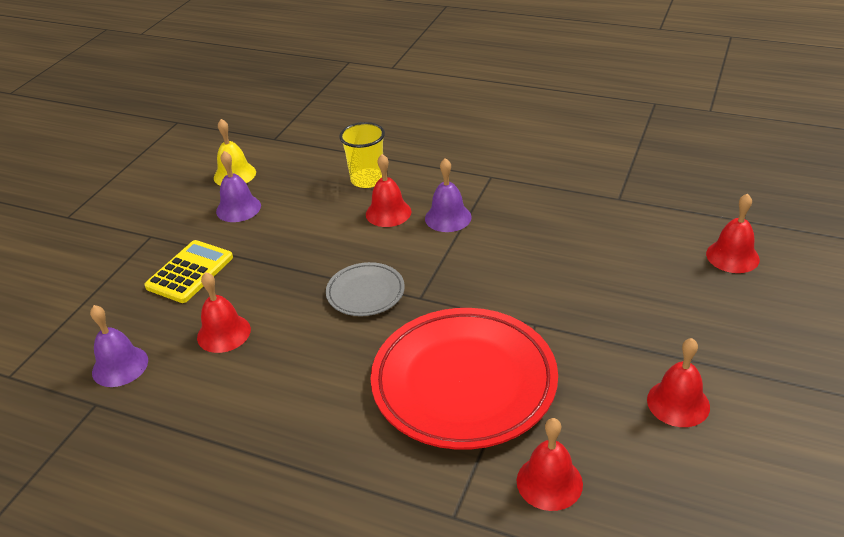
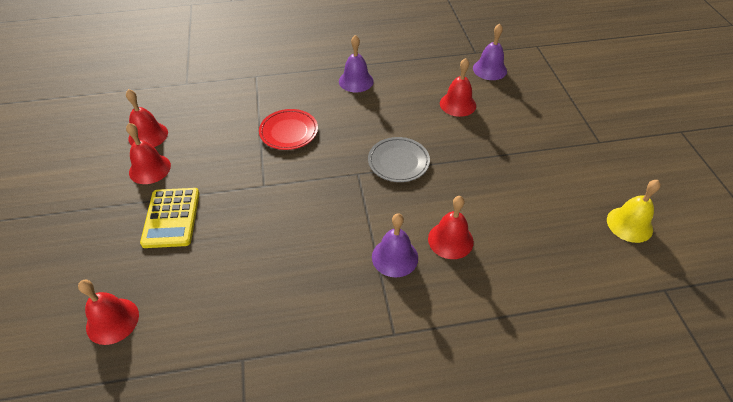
camera: 145 degrees right, 10 degrees up
(190, 272) = (531, 129): yellow calculator -> yellow calculator (171, 218)
(238, 208) = (574, 191): purple bell -> purple bell (356, 81)
(367, 179) = (508, 272): yellow cup -> none
(464, 382) = (289, 132): red plate -> red plate, size x0.48
(549, 482) = (215, 104): red bell -> red bell (148, 135)

